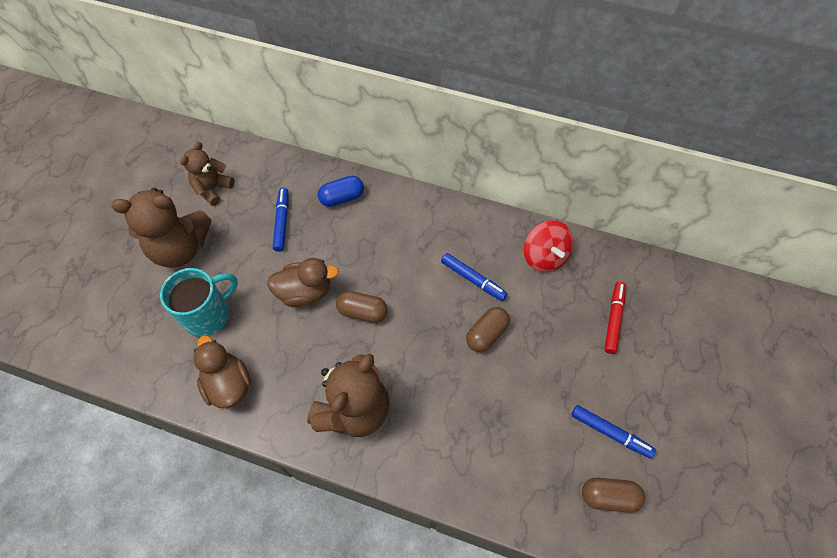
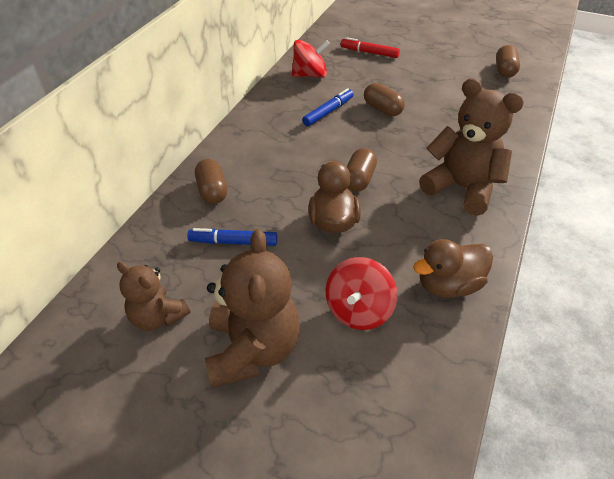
camera: 85 degrees left, 15 degrees down
(208, 314) = (358, 310): turquoise mug -> red spinning top
(342, 198) = (212, 191): blue capsule -> brown capsule
(610, 433) = (459, 64): blue marker -> none

